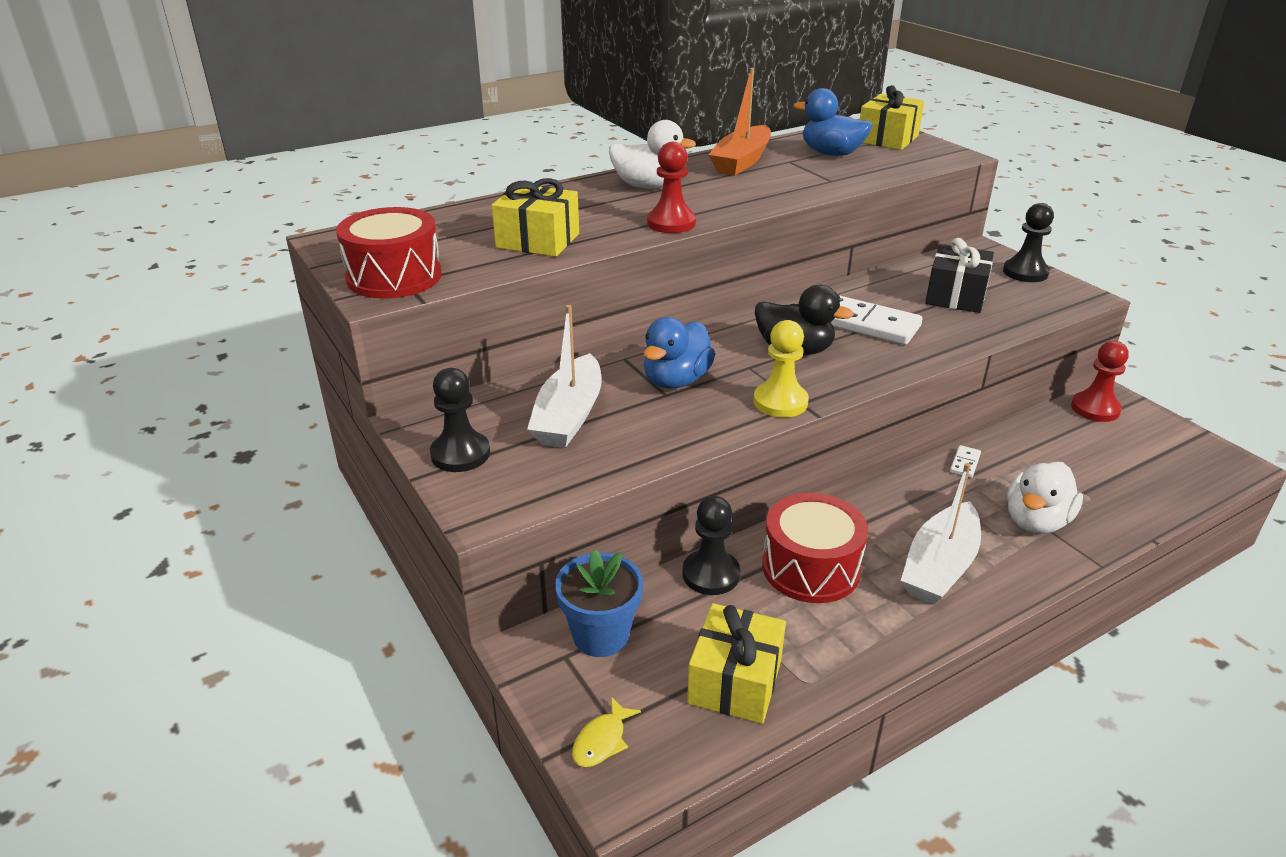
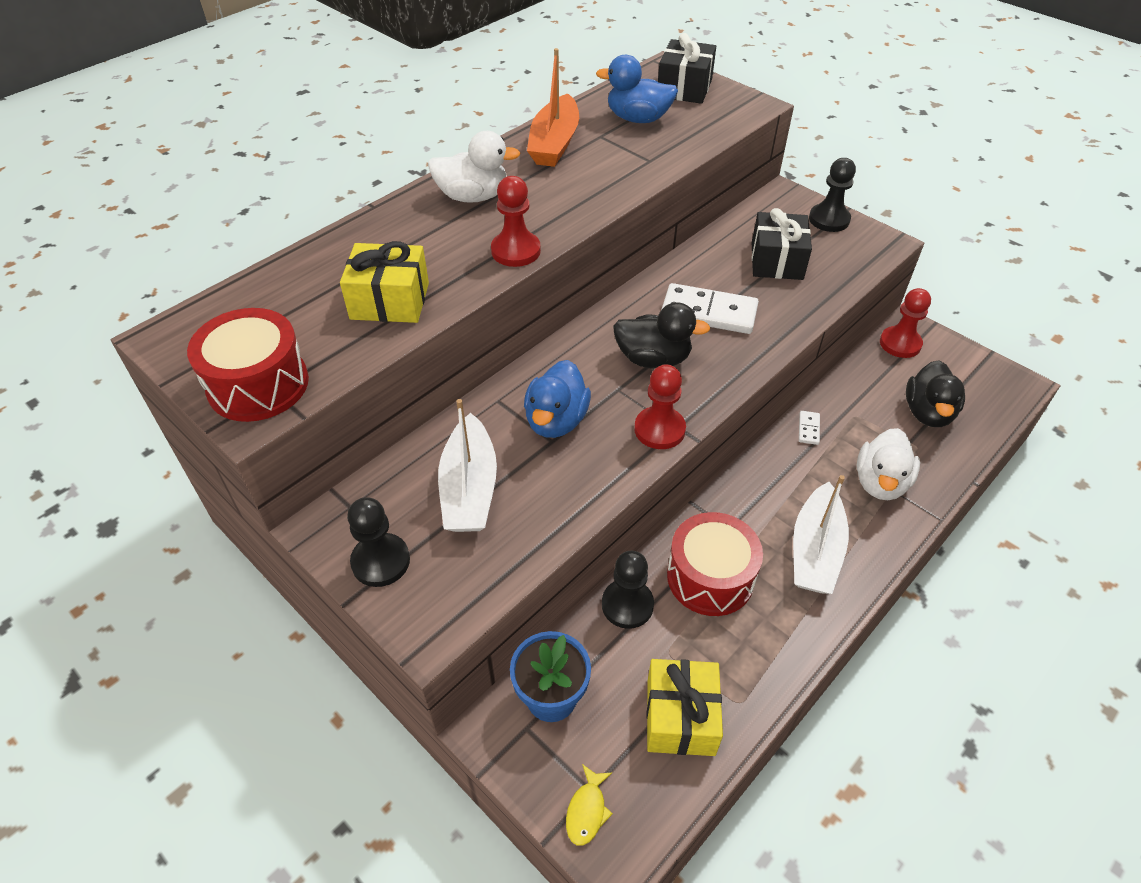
camera: 15 degrees left, 15 degrees up
(780, 402) = (659, 429): yellow pawn -> red pawn
(887, 139) = (684, 88): yellow gift -> black gift
(1112, 471) = (928, 413): none -> black duck

